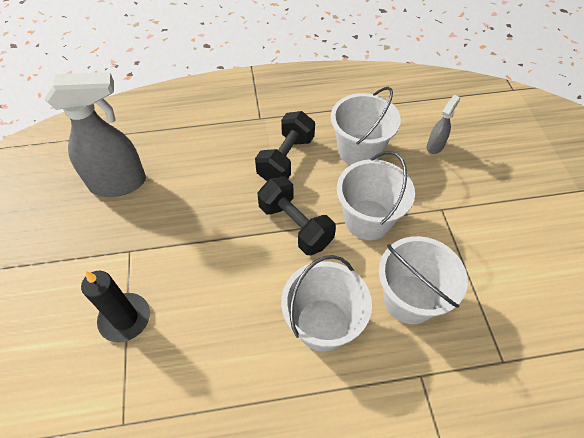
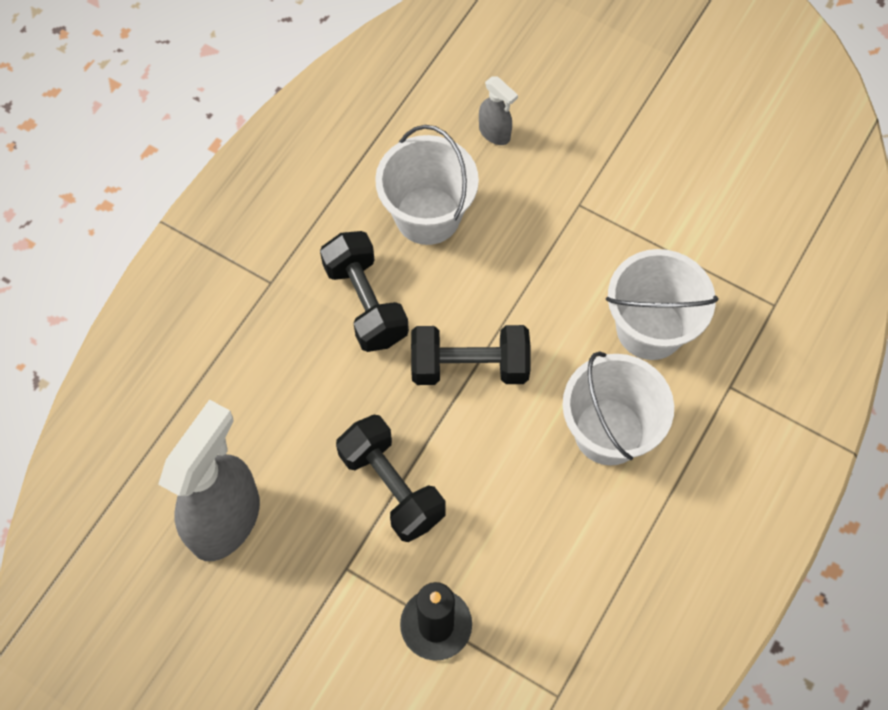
camera: 50 degrees left, 10 degrees up
(193, 239) = (392, 486): none -> black dumbbell
(368, 219) = (527, 287): white bucket -> none
(435, 146) = (495, 133): grey spray bottle -> grey spray bottle turned 150 degrees clockwise

